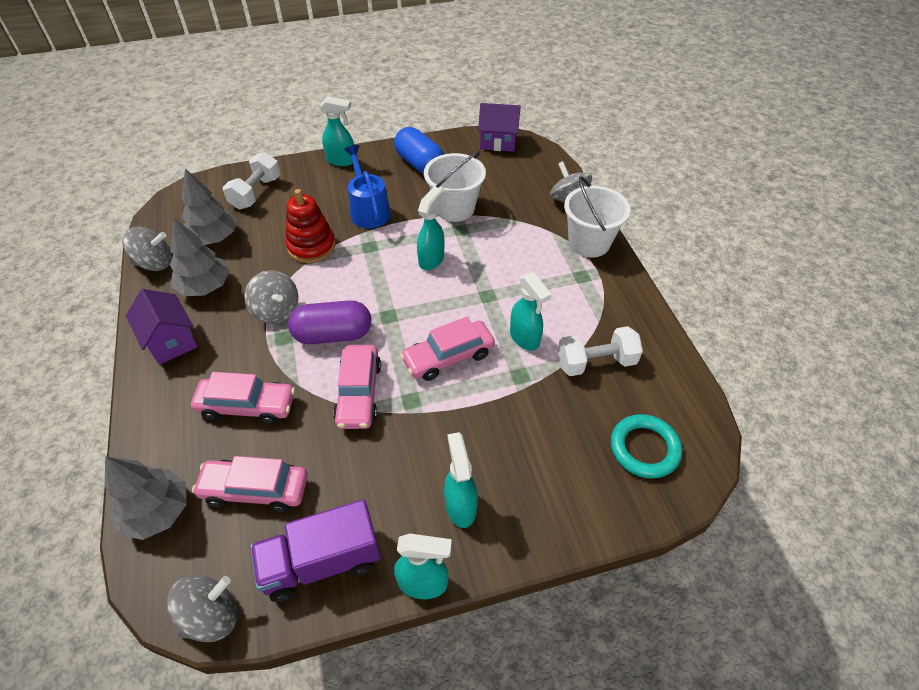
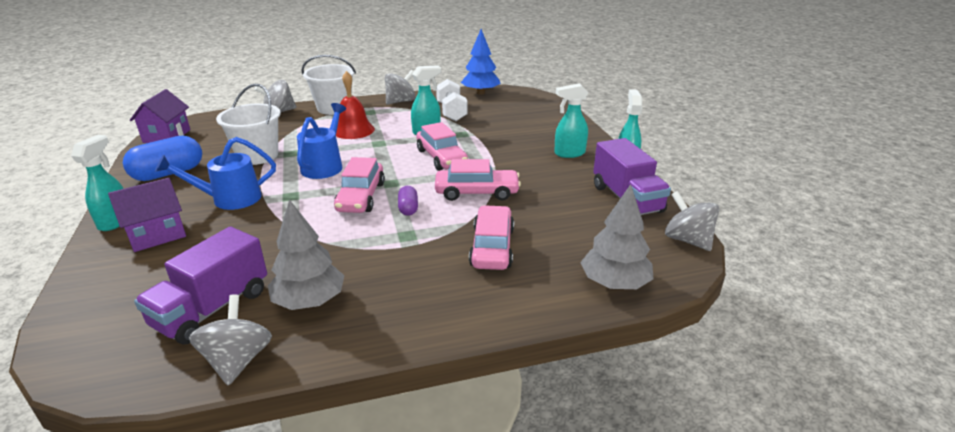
camera: 90 degrees left, 20 degrees down
(171, 341) = (398, 314): purple house -> purple house (157, 235)
(214, 238) = (212, 308): grey tree -> purple truck
(255, 490) = (578, 233): pink car -> pink car (361, 197)
(256, 193) = (131, 283): white dumbbell -> none
(276, 311) = (367, 243): grey spinning top -> grey spinning top (400, 101)
(311, 246) = (272, 230): red stacking toy -> none
(333, 335) = (408, 208): purple capsule -> purple capsule, size x0.51
(431, 259) = (324, 165): turquoise spray bottle -> blue watering can
(523, 269) = (353, 130): none -> red bell
(644, 448) = (517, 104): turquoise ring -> none
(684, 398) = (480, 93): none -> blue tree

